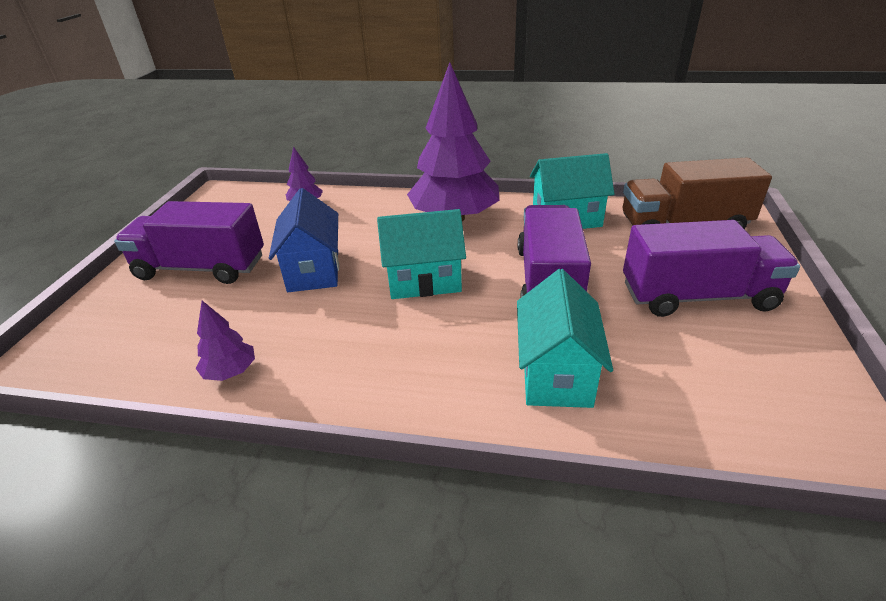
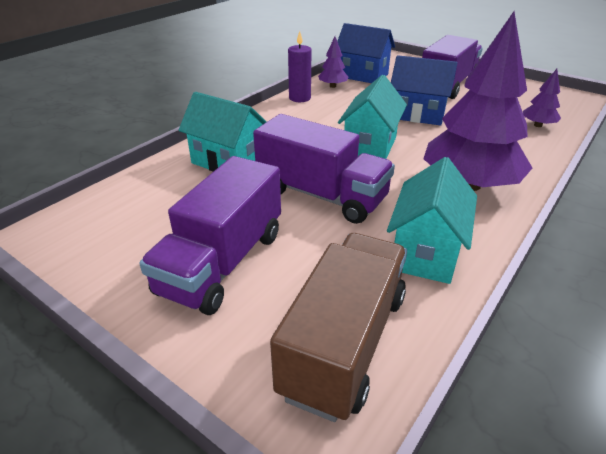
camera: 115 degrees right, 0 degrees up
(167, 354) = (362, 75): none -> blue house
(301, 391) = (300, 98): none -> purple candle

